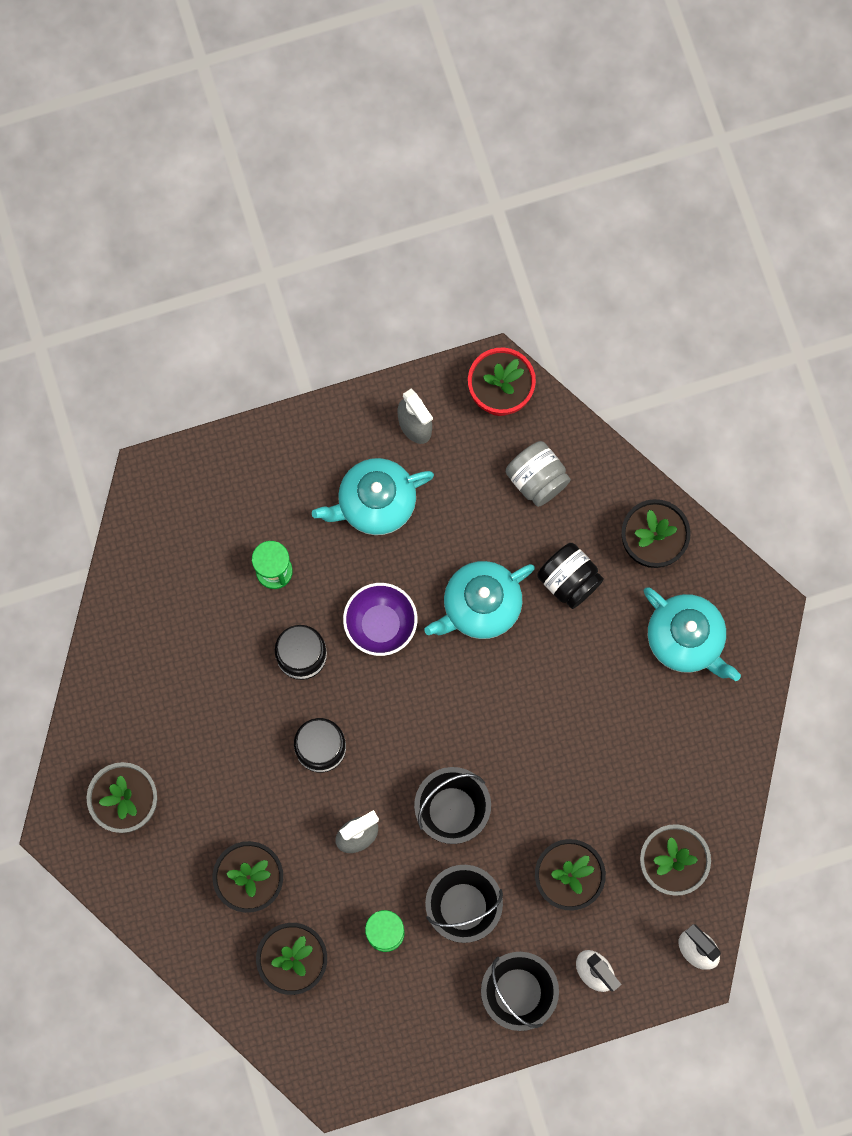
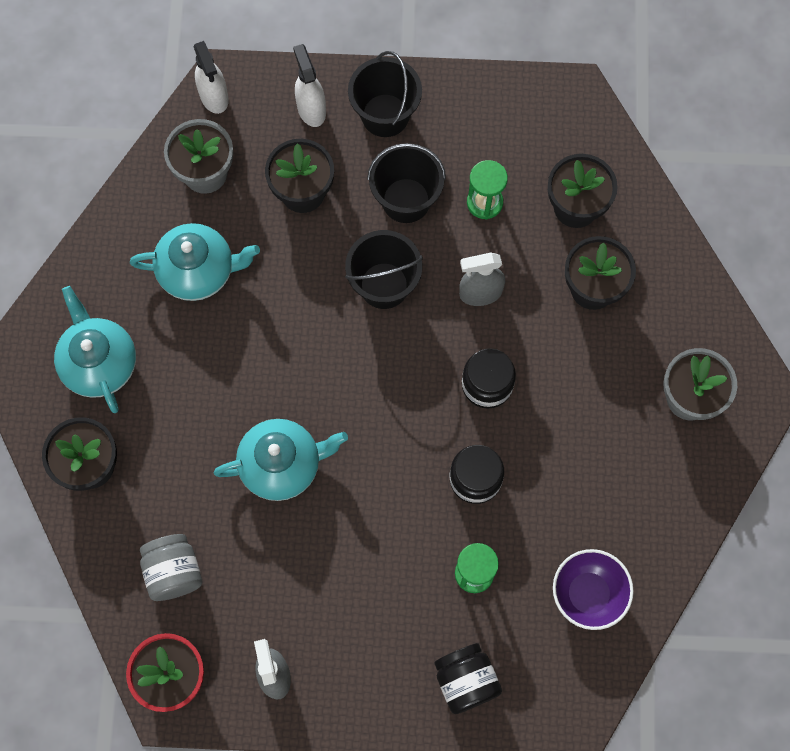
camera: 160 degrees left, 5 degrees down
(375, 503) = (347, 607): turquoise teapot -> turquoise teapot (198, 271)
(380, 625) = (386, 481): purple bowl -> purple bowl (588, 594)
(569, 580) = (185, 459): black jar -> black jar (465, 681)

